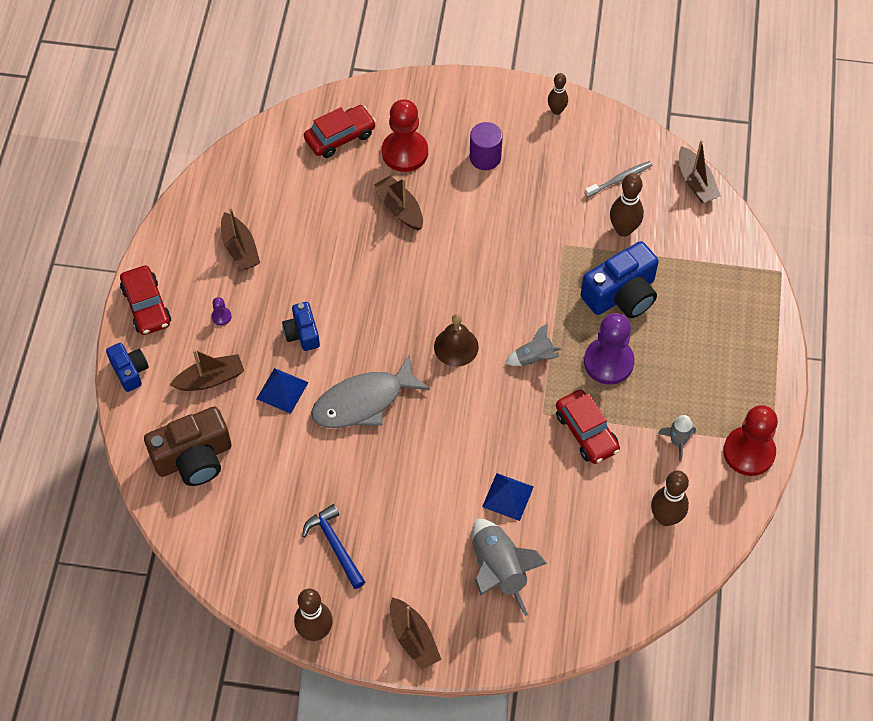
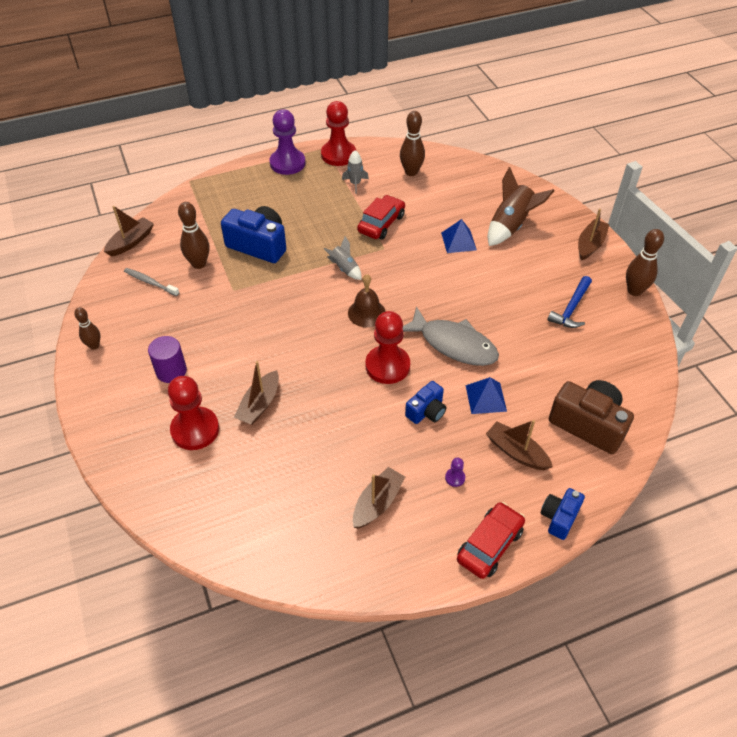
camera: 120 degrees left, 10 degrees down
(340, 137) = (202, 489): red car -> none
(375, 329) = (387, 366): none -> red pawn
(498, 570) = (511, 226): grey rocket -> brown rocket
(608, 362) = (319, 232): purple pawn -> purple pawn (287, 163)

